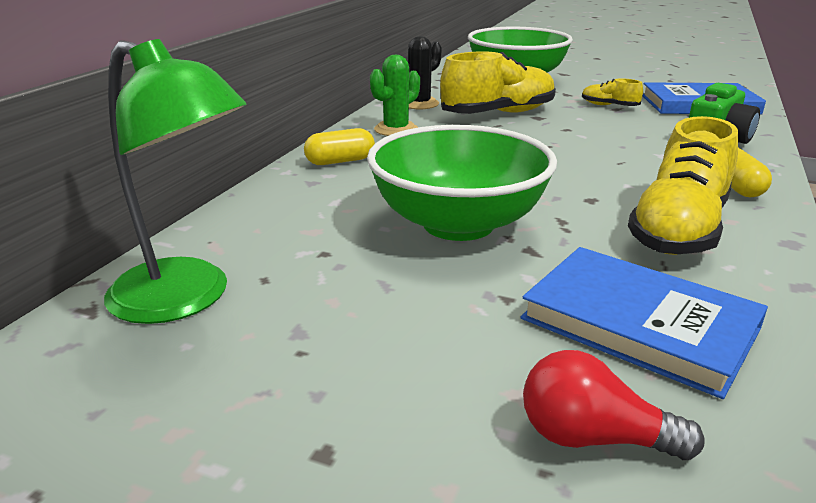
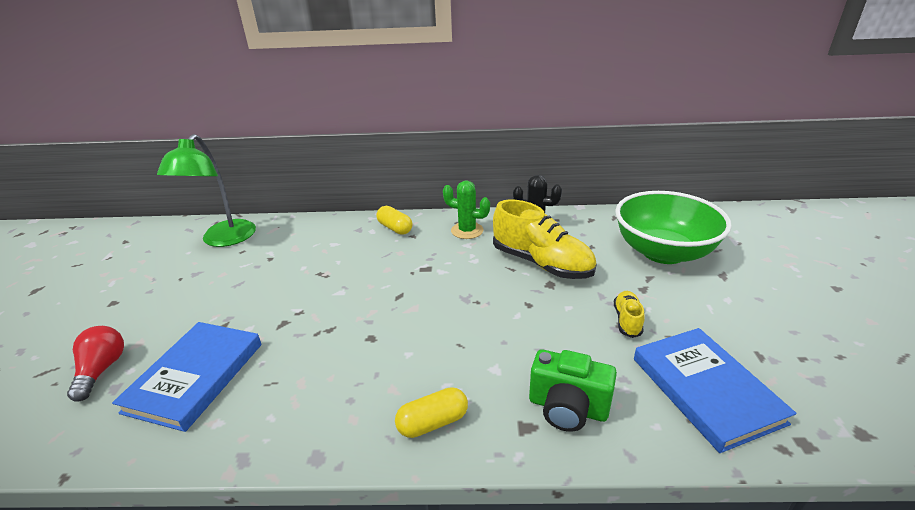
camera: 70 degrees right, 5 degrees up
(458, 224) = (313, 290): green bowl -> none
(678, 229) = (327, 387): yellow shoe -> none

